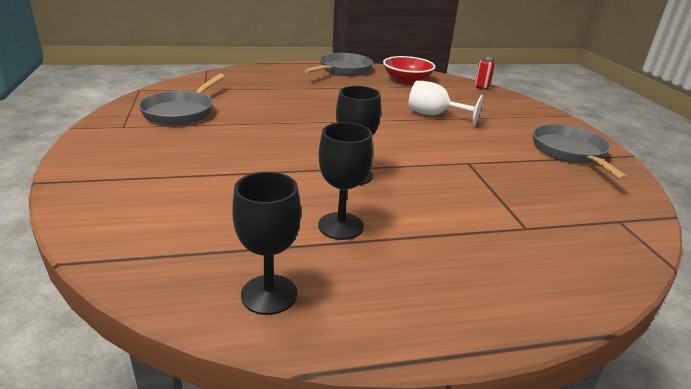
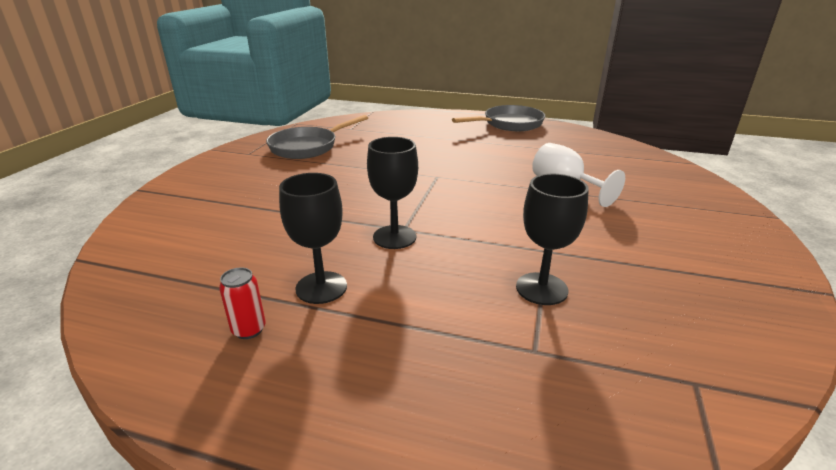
camera: 30 degrees right, 0 degrees up
(269, 294) = (181, 337): black goblet -> black goblet (541, 289)
(407, 80) = (574, 143): red bowl -> none
(481, 87) = (668, 163): red can -> red can (249, 330)
(570, 152) = (716, 267): grey pan -> none

